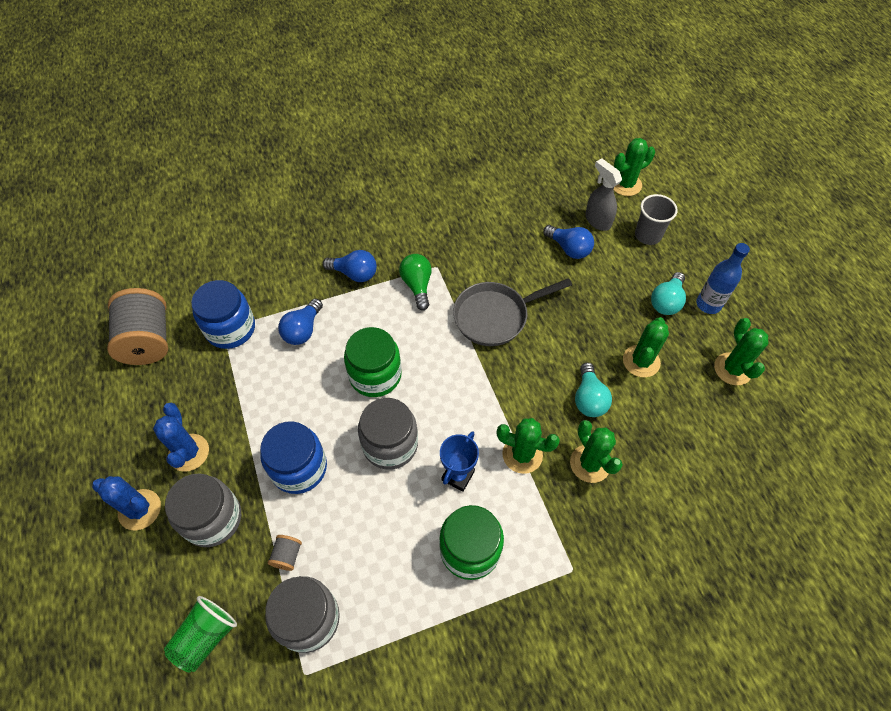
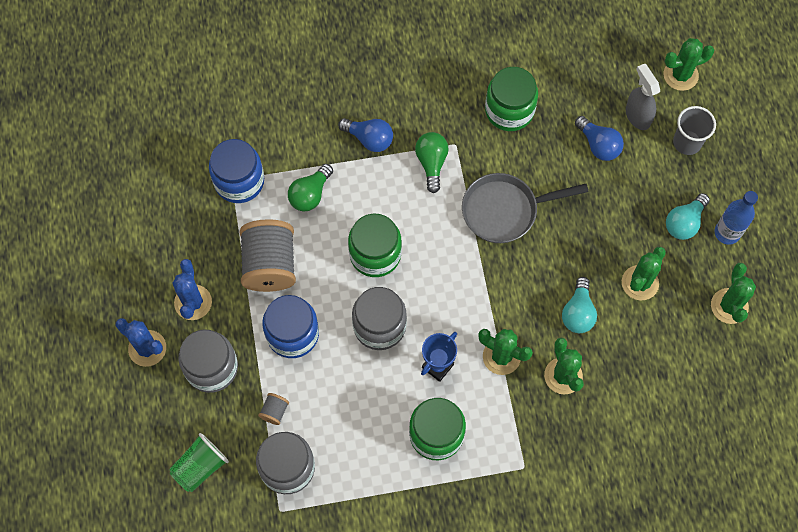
camera: 10 degrees right, 10 degrees up
(148, 340) = (158, 181): grey spool -> grey spool (270, 265)
(303, 330) = (310, 194): blue light bulb -> green light bulb
(481, 232) = (509, 110): none -> green jar

